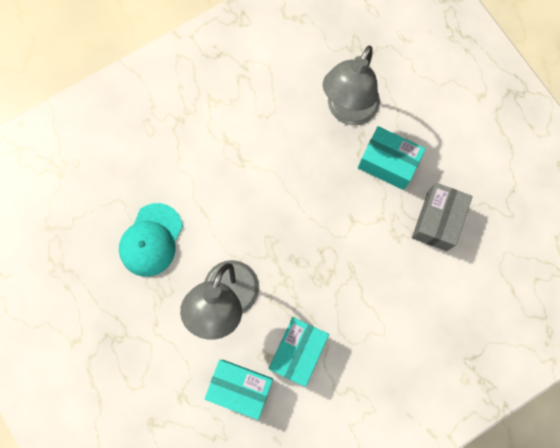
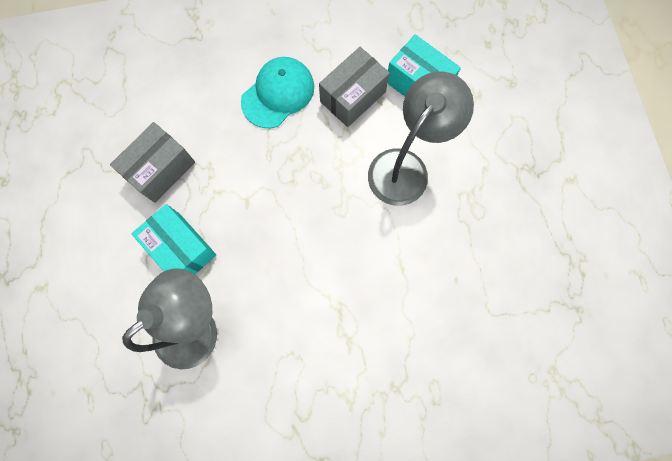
camera: 160 degrees left, 0 degrees up
(151, 240) = (467, 255): turquoise cap -> turquoise cap (278, 94)
(297, 351) = (353, 97): turquoise box -> grey box

